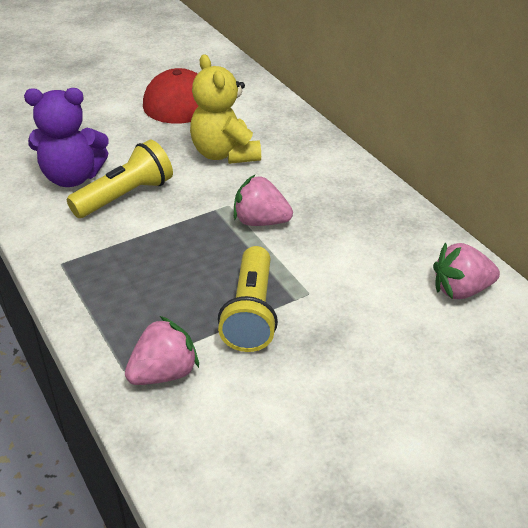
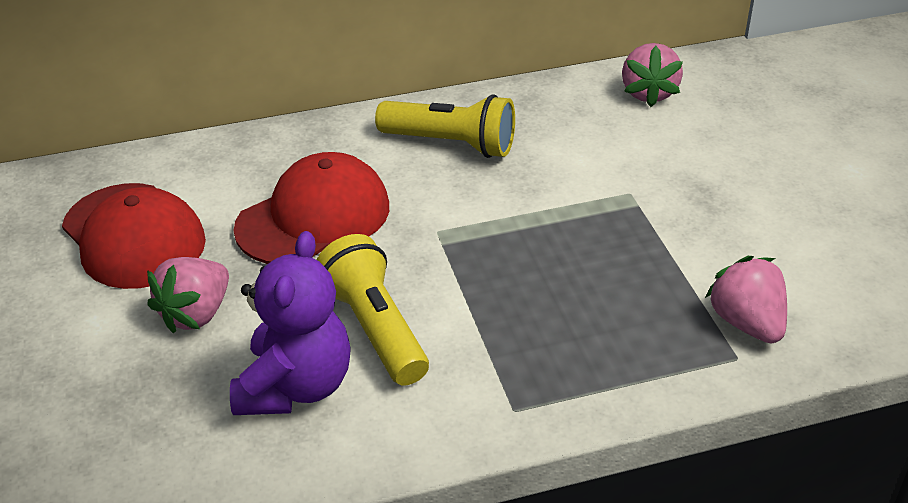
camera: 75 degrees left, 0 degrees up
(225, 154) = (314, 217): yellow teddy bear -> red cap
(251, 313) = (656, 241): yellow flashlight -> yellow flashlight (451, 144)
(260, 222) = (485, 208): pink strawberry -> pink strawberry (196, 314)

